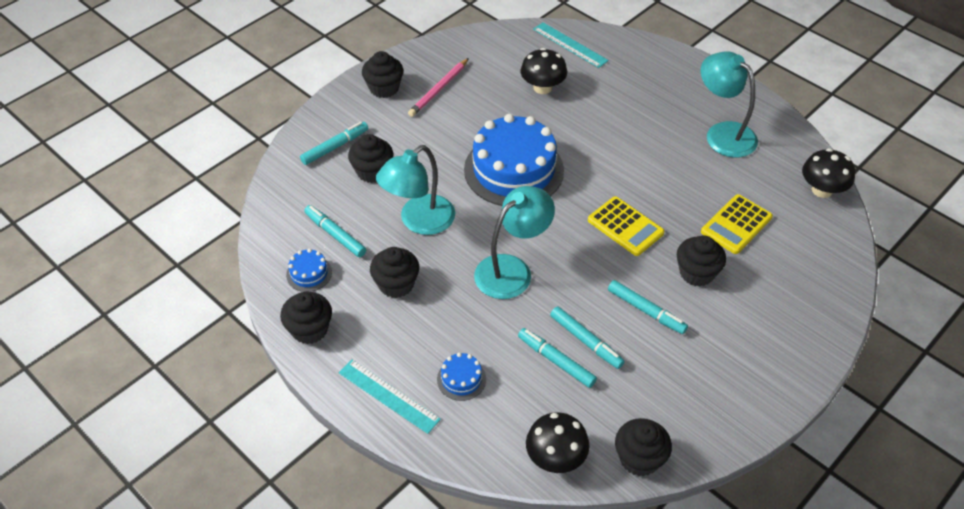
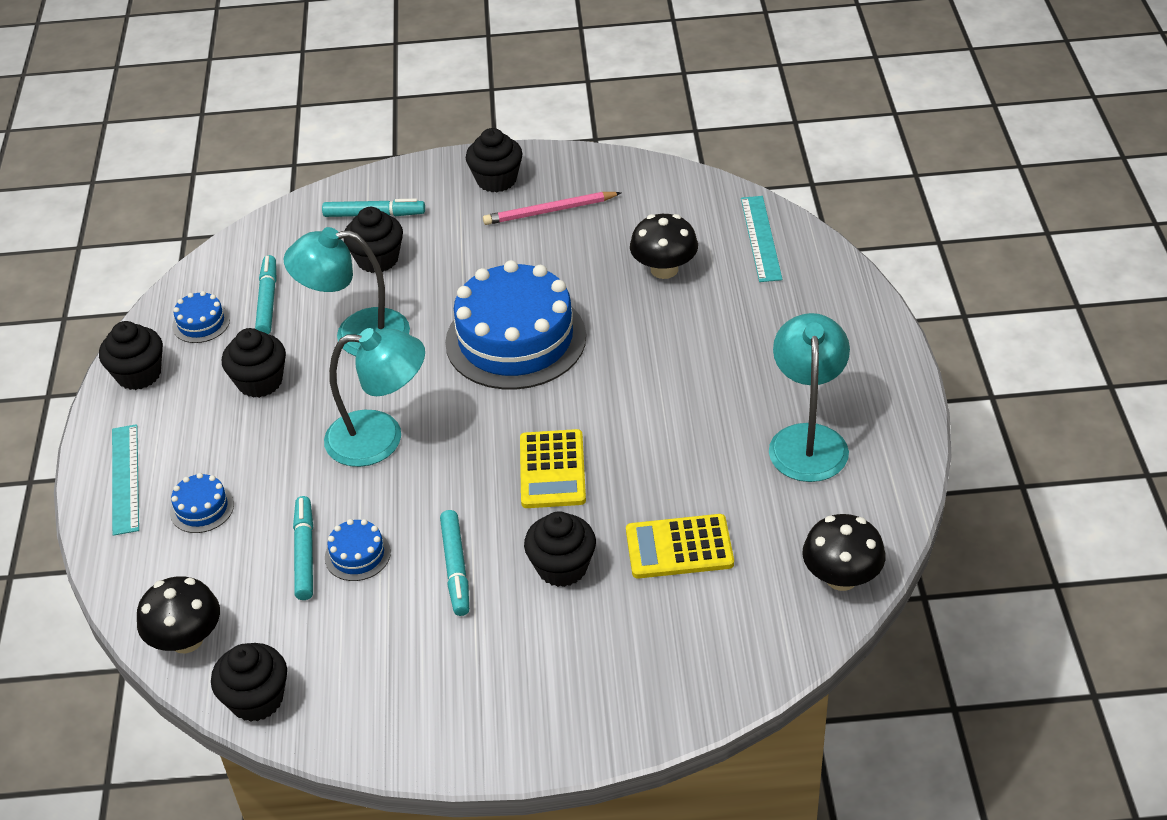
camera: 45 degrees right, 5 degrees down
(586, 341) = (357, 555): turquoise marker -> blue cake

